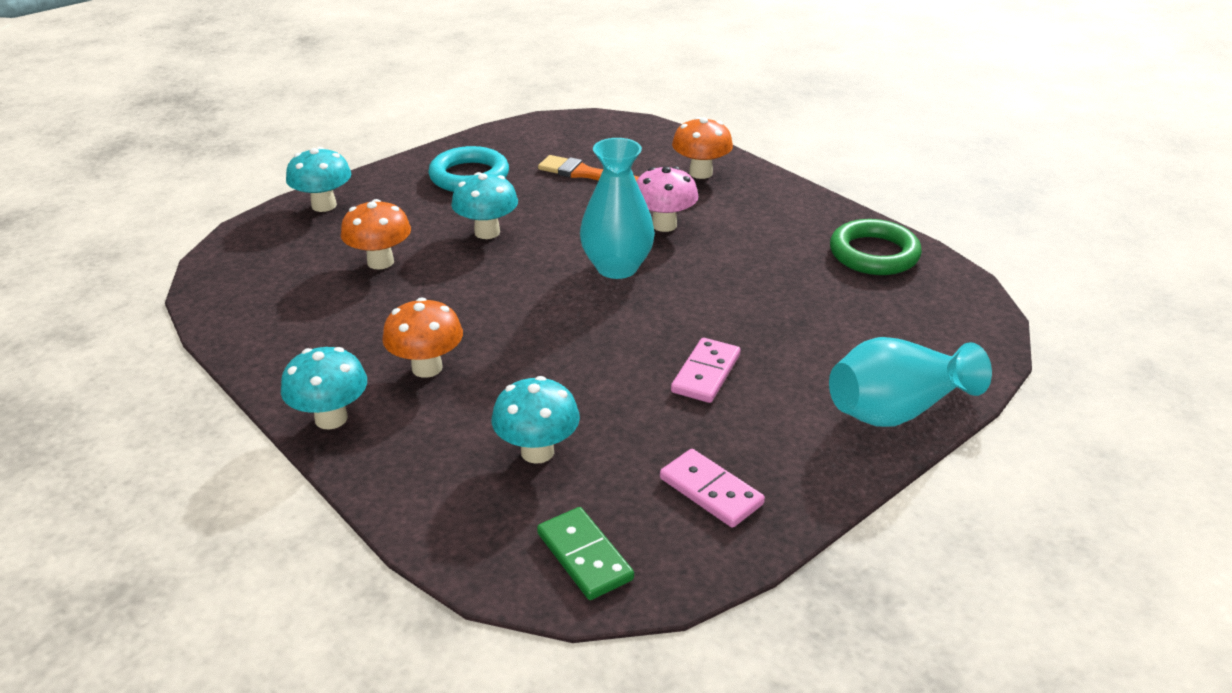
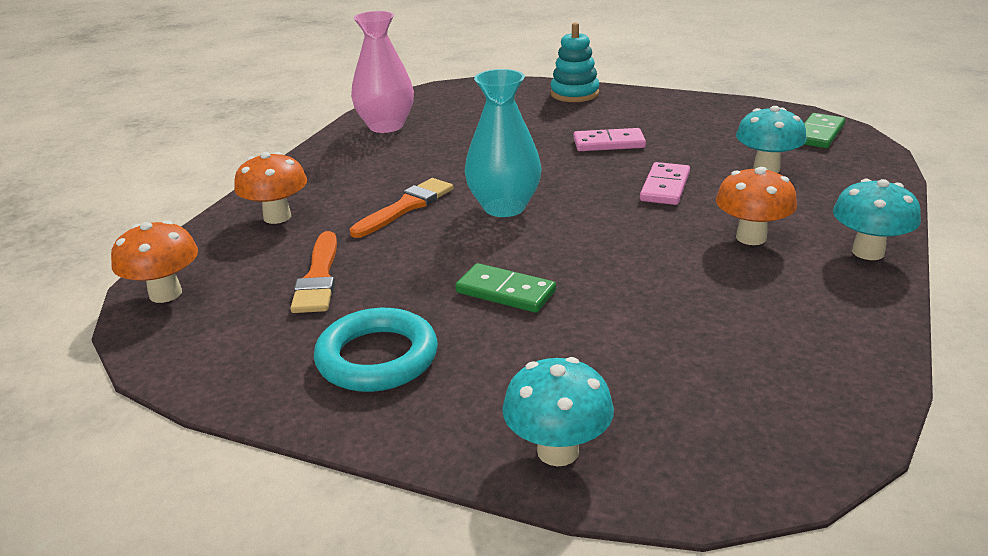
camera: 115 degrees left, 5 degrees down
(380, 262) = (635, 334): orange mushroom -> orange mushroom (165, 294)
(487, 232) = (505, 292): turquoise mushroom -> green domino
(664, 225) = (406, 207): pink mushroom -> orange brush
(711, 491) = (716, 119): pink domino -> pink domino (665, 187)
(874, 254) = (386, 126): green ring -> pink vase
(896, 410) = (574, 94): turquoise vase -> turquoise stacking toy

